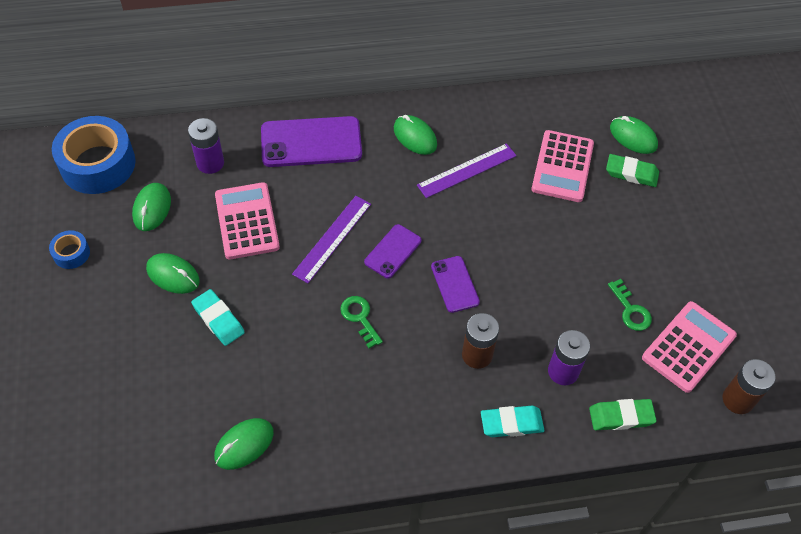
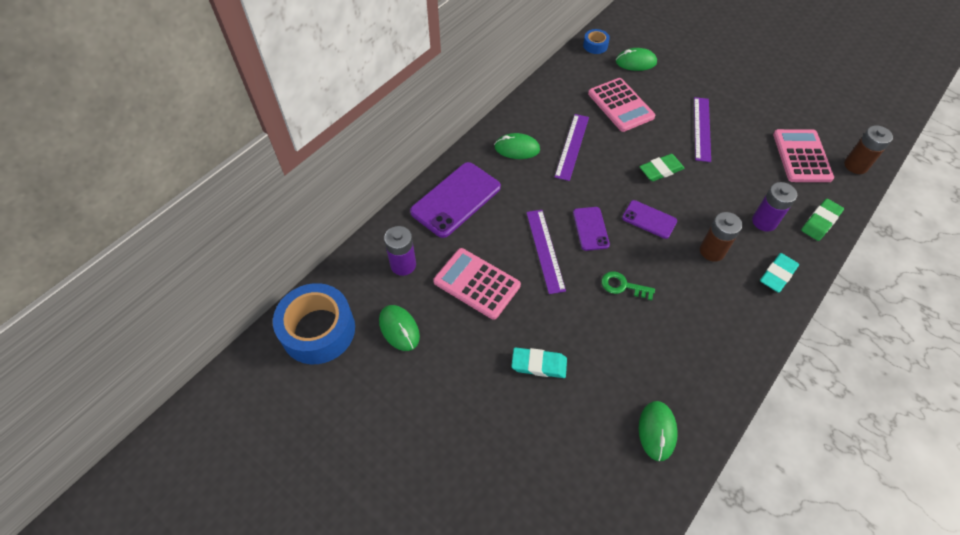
camera: 40 degrees left, 0 degrees up
(71, 253) = (377, 410): blue tape -> blue tape (595, 45)
(173, 275) = (471, 362): green mouse -> none
(617, 245) = (702, 129): none -> purple ruler
(630, 310) = (752, 159): green key -> none
(631, 173) = (659, 83): green eraser -> green eraser (661, 170)

